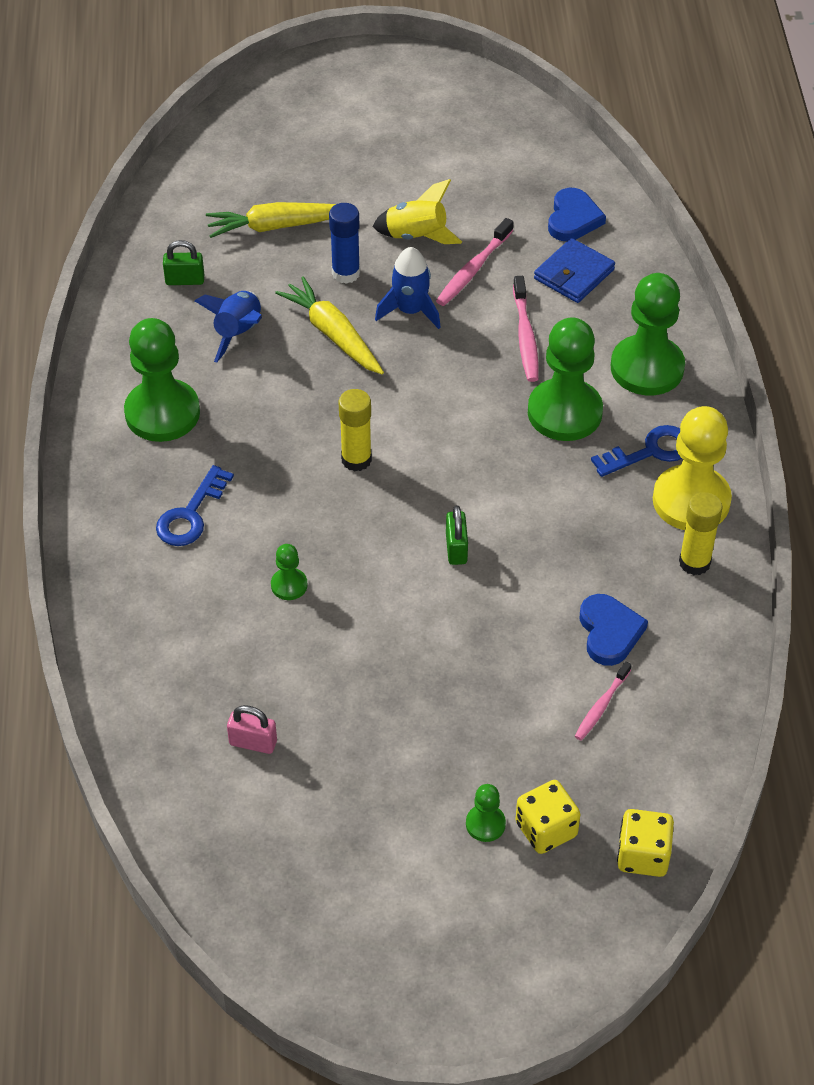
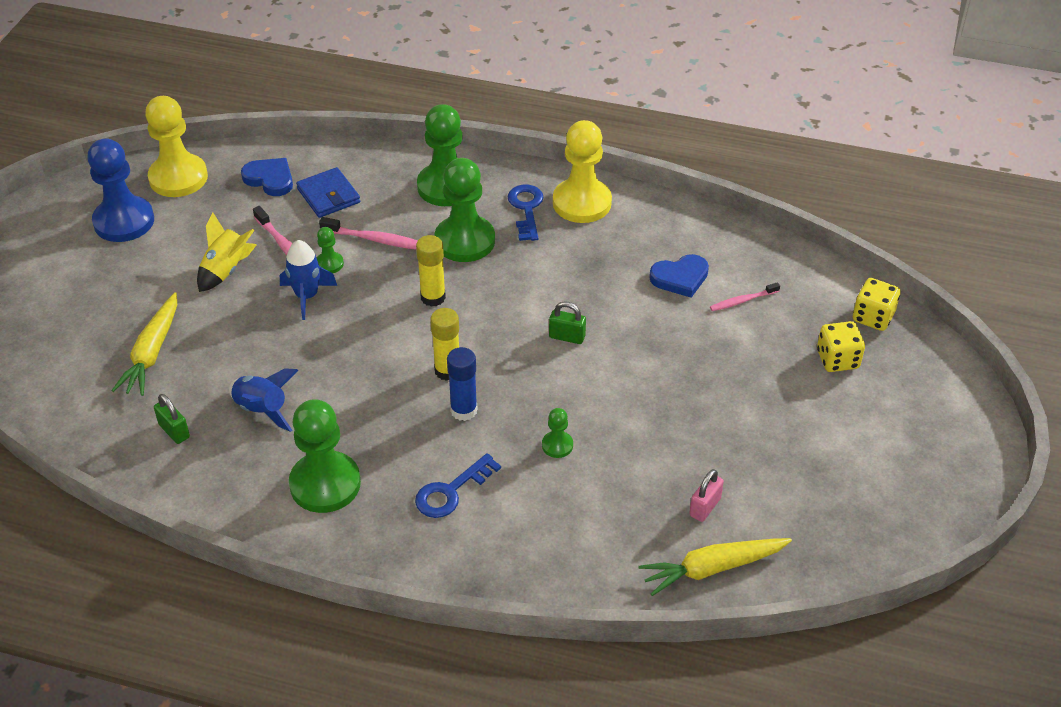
camera: 70 degrees left, 5 degrees down
(185, 280) = (174, 431): green padlock -> green padlock turned 60 degrees counterclockwise
(191, 514) = (451, 491): blue key -> blue key turned 90 degrees clockwise
(333, 334) = (303, 349): yellow carrot -> yellow carrot (712, 568)
(346, 273) = (239, 324): blue glue stick -> blue glue stick (464, 410)
(447, 135) = (124, 221): none -> blue pawn
(485, 824) = (823, 390): green pawn -> green pawn (329, 264)
(534, 149) = (178, 178): none -> yellow pawn
(601, 706) = (742, 301): pink toothbrush -> pink toothbrush turned 105 degrees clockwise
(609, 632) = (680, 278): blue heart -> blue heart turned 150 degrees clockwise
(694, 562) = (637, 218): yellow glue stick -> yellow glue stick (433, 297)

